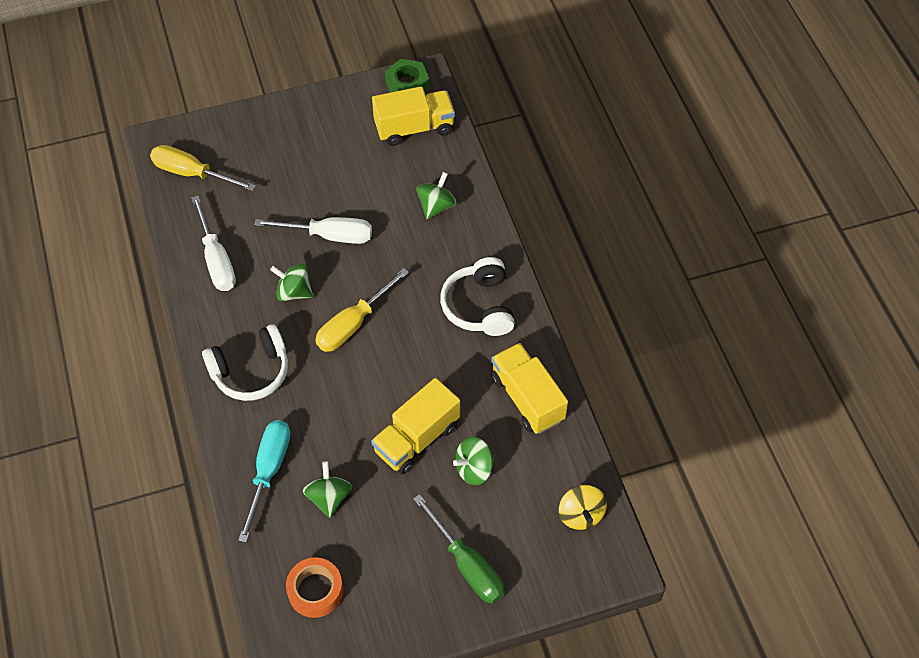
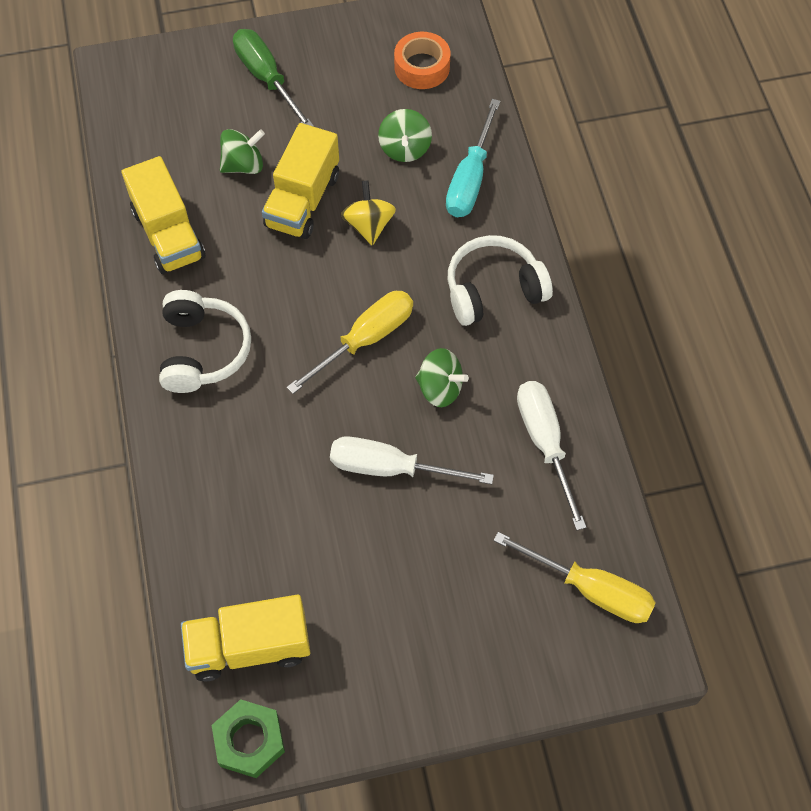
camera: 175 degrees left, 5 degrees up
(416, 438) = (302, 200): yellow truck -> yellow truck turned 150 degrees clockwise
(436, 206) = (236, 503): green spinning top -> none
(580, 514) = (139, 113): yellow spinning top -> yellow spinning top (369, 225)

